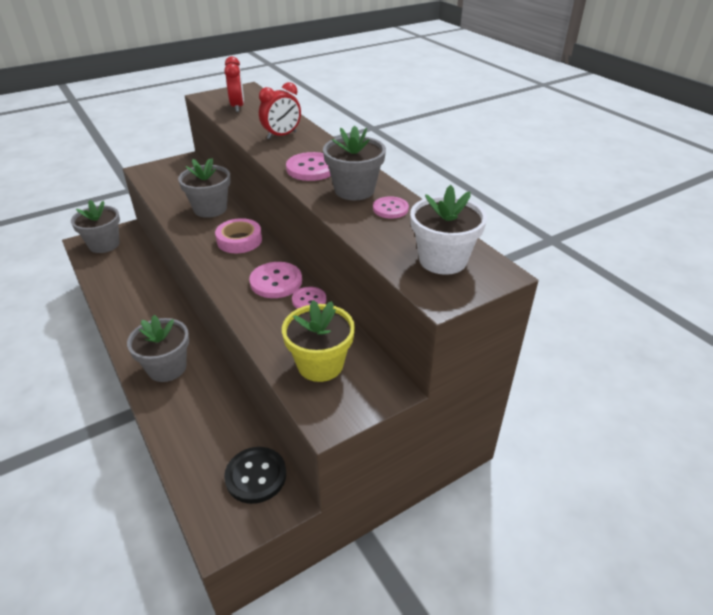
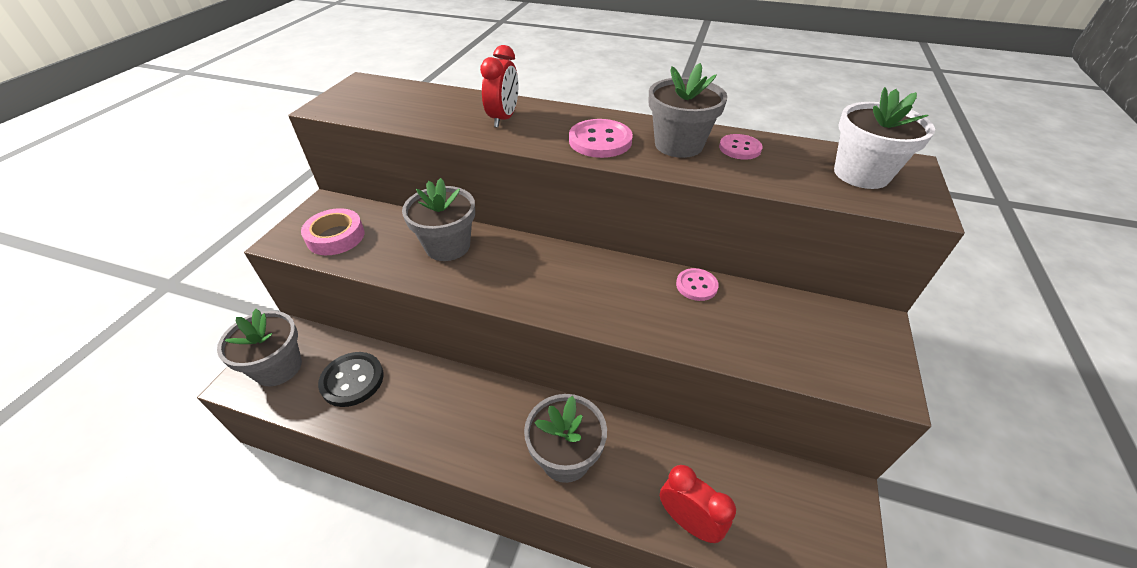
camera: 40 degrees left, 5 degrees up
(237, 107) = (391, 105): red clock -> red clock (688, 521)
(239, 240) = (536, 264): pink tape -> pink tape (336, 237)
(256, 476) = (794, 495): black button -> black button (352, 380)
(276, 282) = (640, 286): pink button -> none
(320, 364) = (802, 341): yellow flower pot -> none

